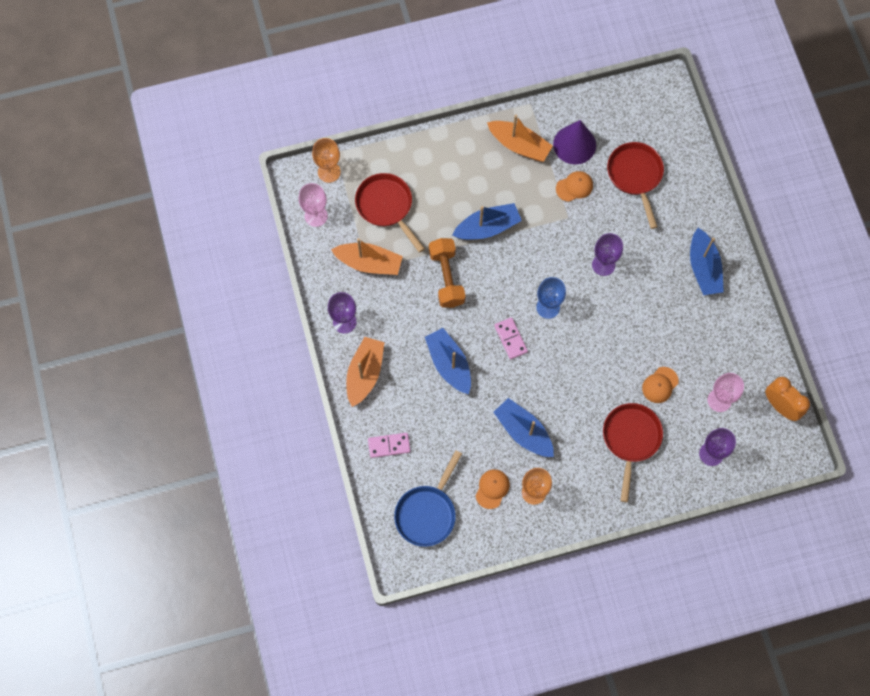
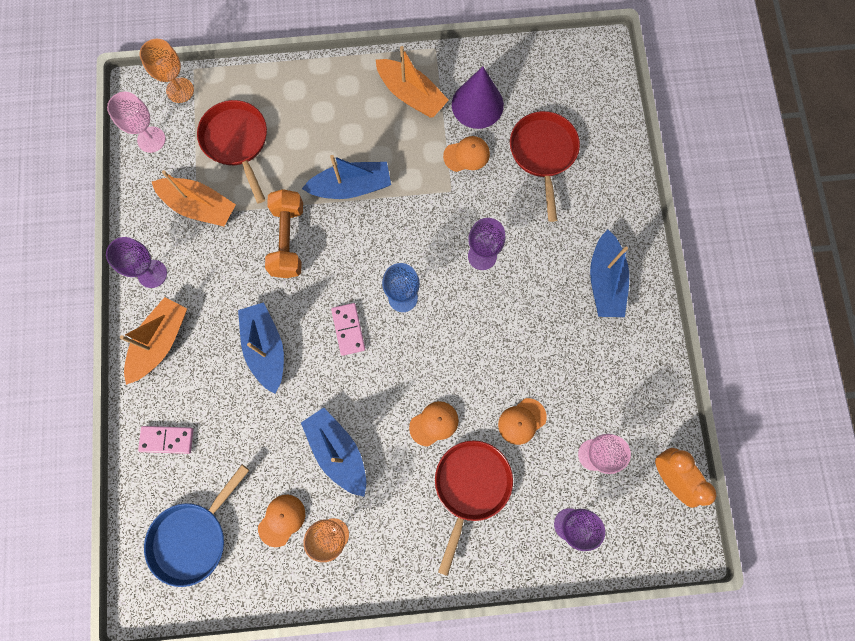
camera: 10 degrees right, 5 degrees up
(593, 398) = (434, 423): none -> orange cap

